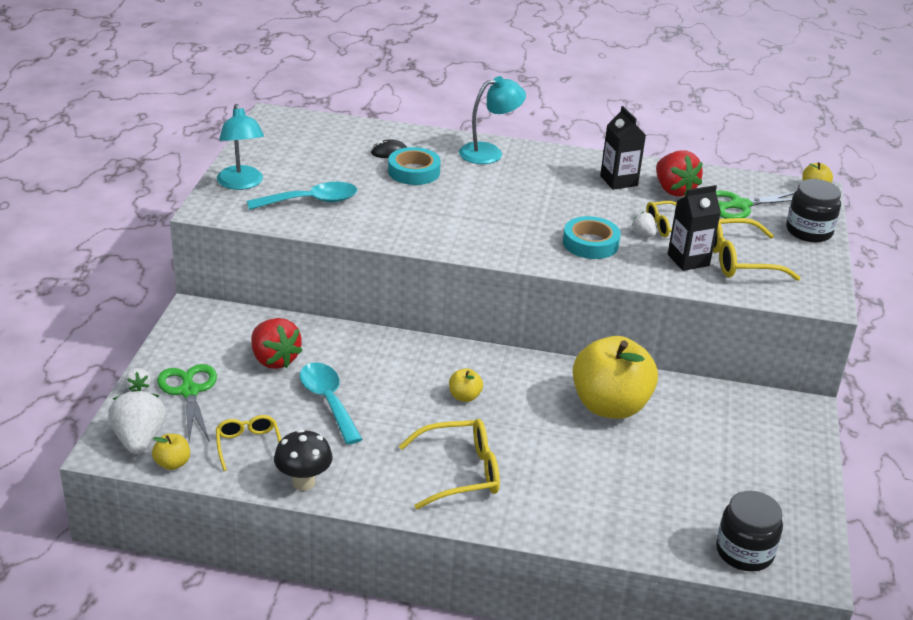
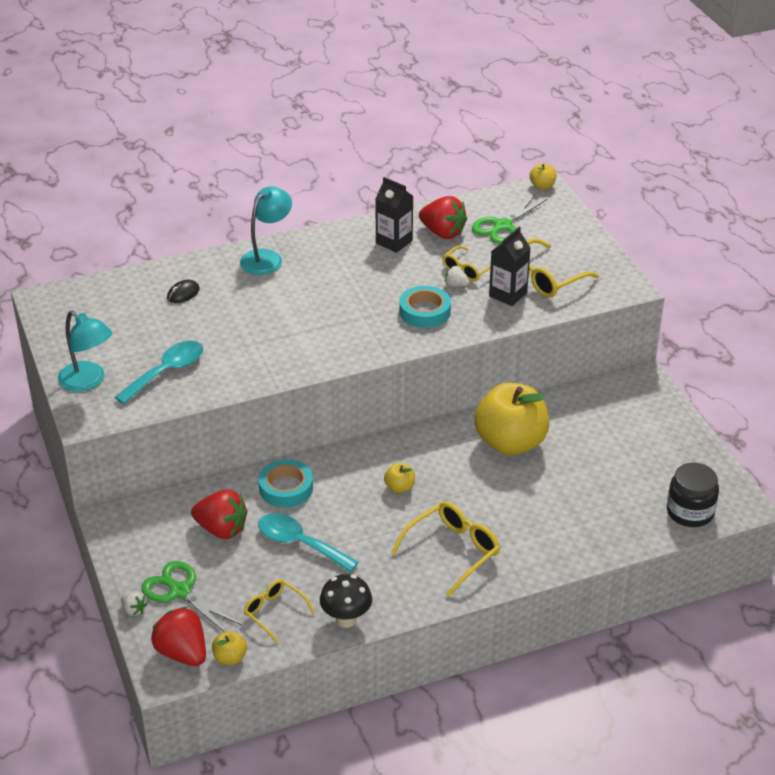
camera: 30 degrees left, 5 degrees up
(139, 440) = (182, 653): white strawberry -> red strawberry
(414, 171) = (223, 304): turquoise tape -> turquoise tape (286, 488)
(809, 231) = (570, 229): black jar -> none

